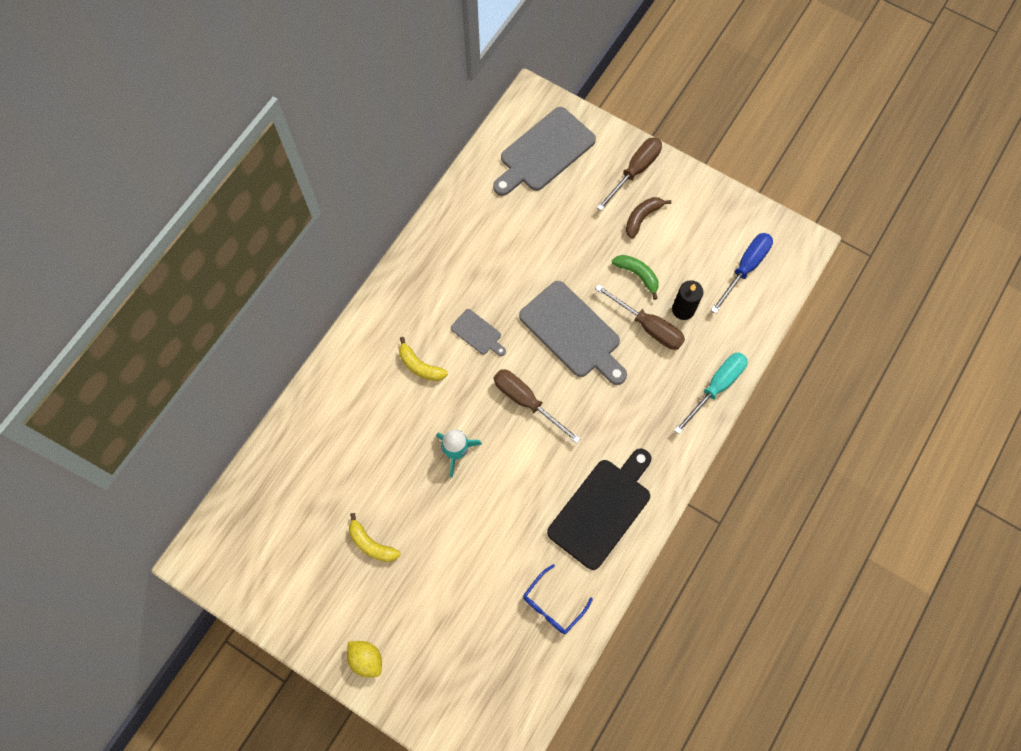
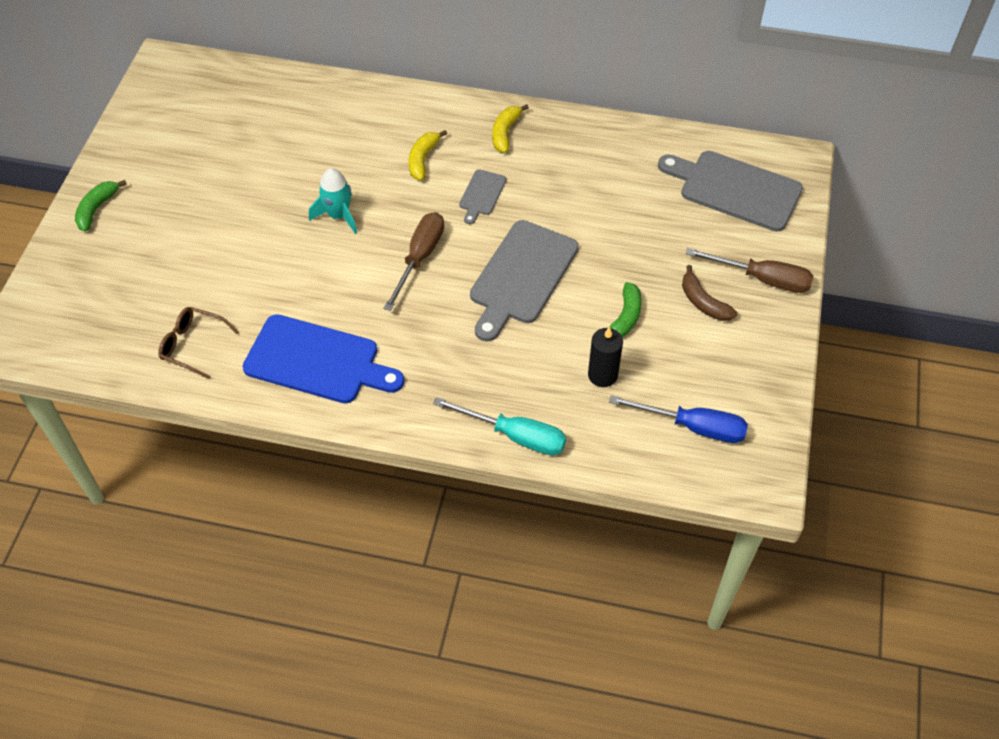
camera: 70 degrees right, 15 degrees down
(366, 659) = (97, 209): yellow lemon -> green banana
(371, 544) = (216, 178): yellow banana -> yellow banana (505, 133)
(552, 605) = (193, 345): blue glasses -> brown glasses
(602, 509) = (317, 361): black cutting board -> blue cutting board
(642, 218) = (703, 302): brown banana -> brown banana turned 150 degrees counterclockwise
(648, 326) = (563, 346): brown screwdriver -> none

